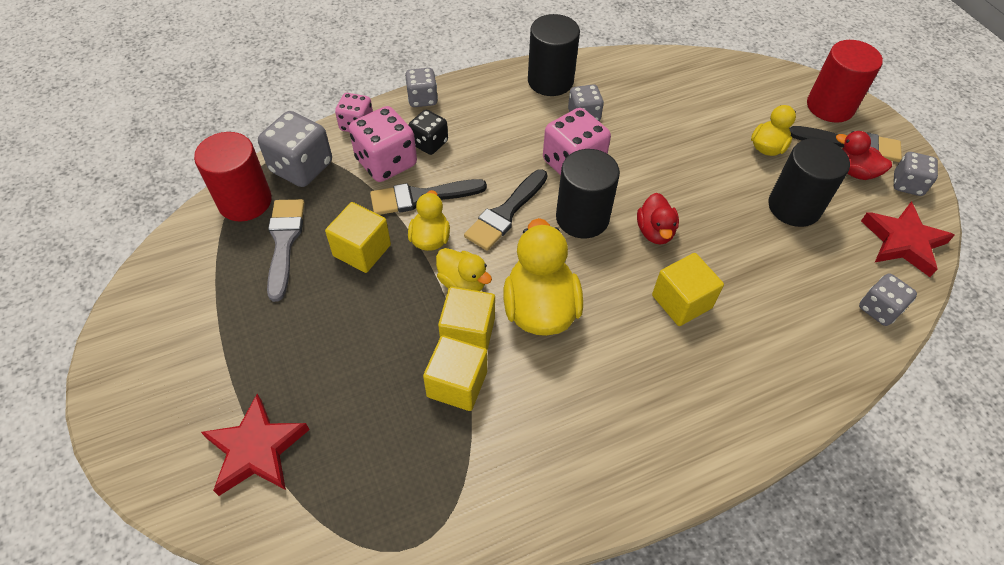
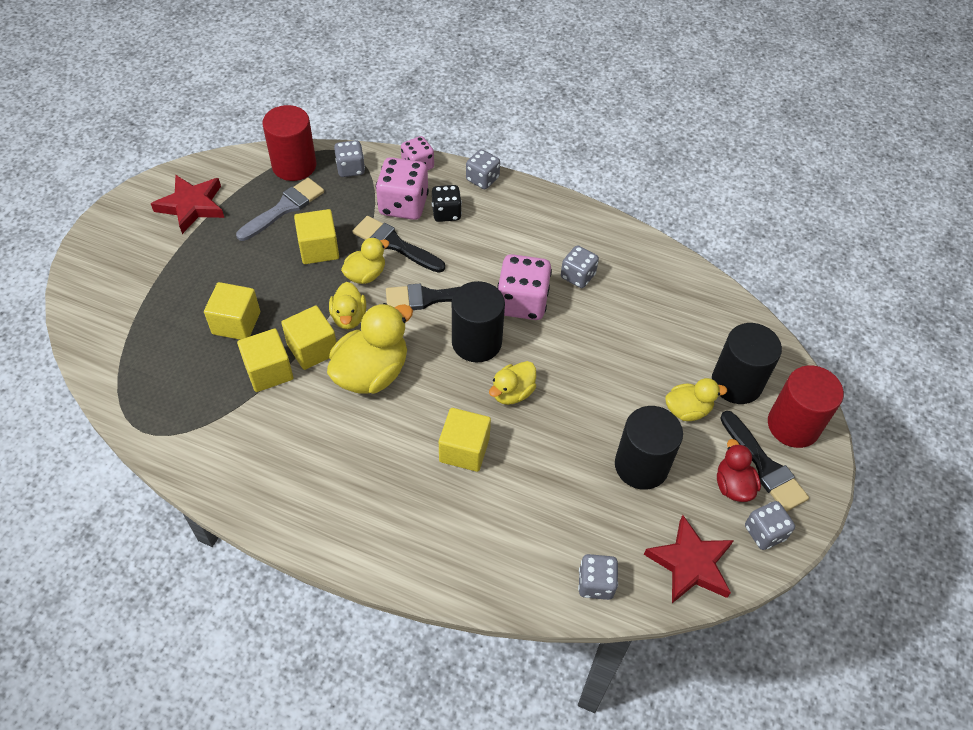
camera: 45 degrees right, 0 degrees up
(256, 449) = (134, 311): red star -> red star (191, 206)
(301, 167) = (350, 169): grey dice -> grey dice, size x0.61
(372, 371) = (236, 323): none -> yellow cube
(550, 81) = (589, 233): black cylinder -> black cylinder (736, 383)
(655, 232) = (512, 393): red duck -> yellow duck

